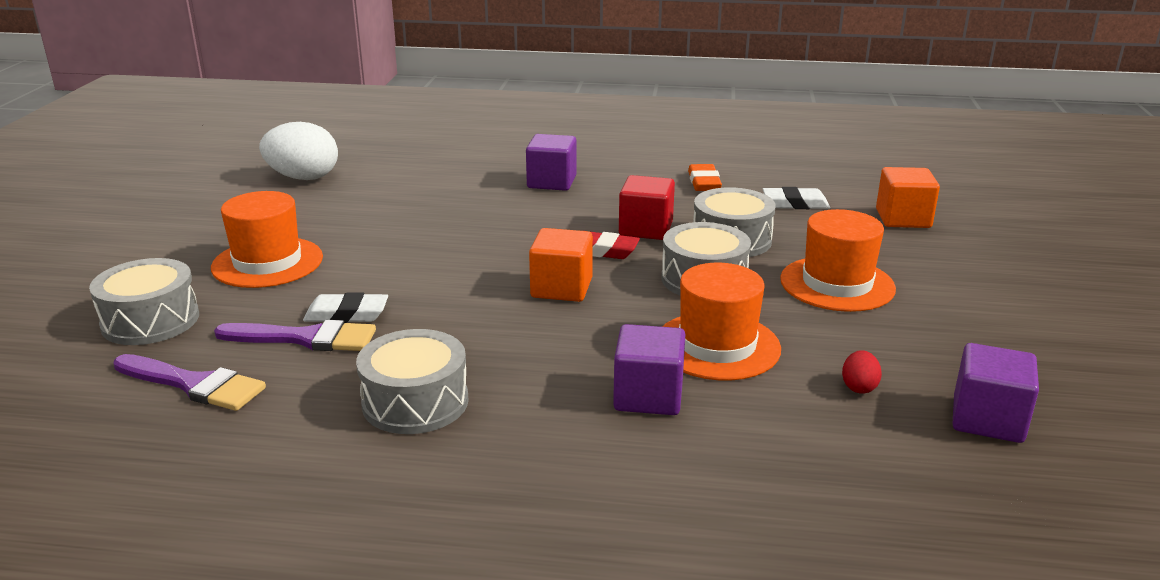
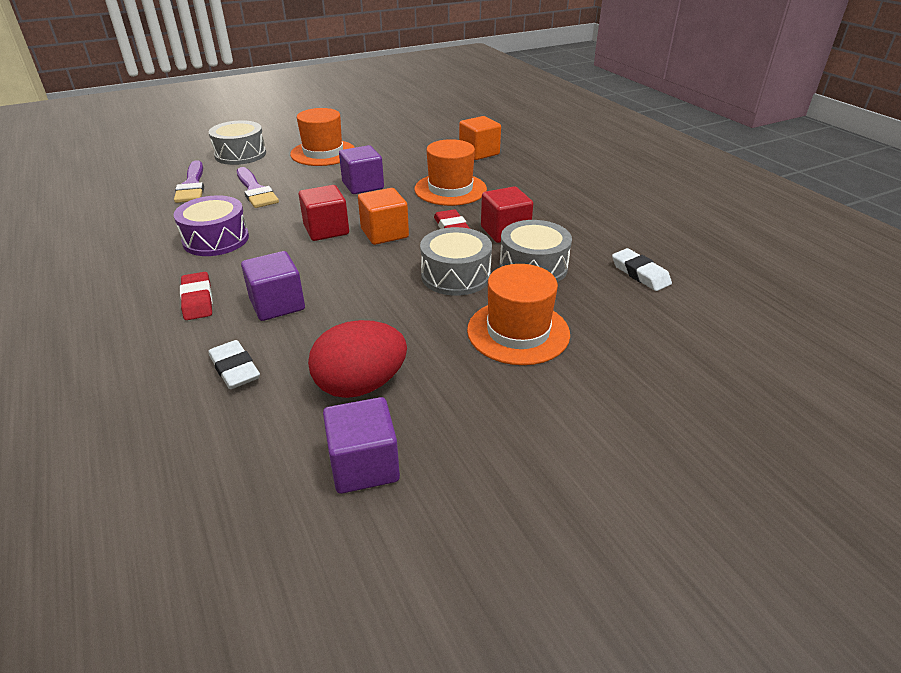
camera: 55 degrees right, 10 degrees up
(303, 178) = (429, 122): white egg -> none
(346, 314) = (289, 190): white eraser -> white eraser (235, 369)
(415, 402) = (216, 239): grey drum -> purple drum
(502, 319) = (326, 230): none -> red cube
(551, 182) = (529, 180): purple cube -> purple cube (363, 185)
(572, 451) = (197, 300): none -> red eraser
(704, 182) = (616, 227): orange eraser -> none
(717, 346) = (364, 309): orange hat -> orange hat (450, 189)
(859, 387) = (360, 385): red egg -> red egg, size x2.27
(903, 219) = (694, 332): orange cube -> orange cube (479, 153)

